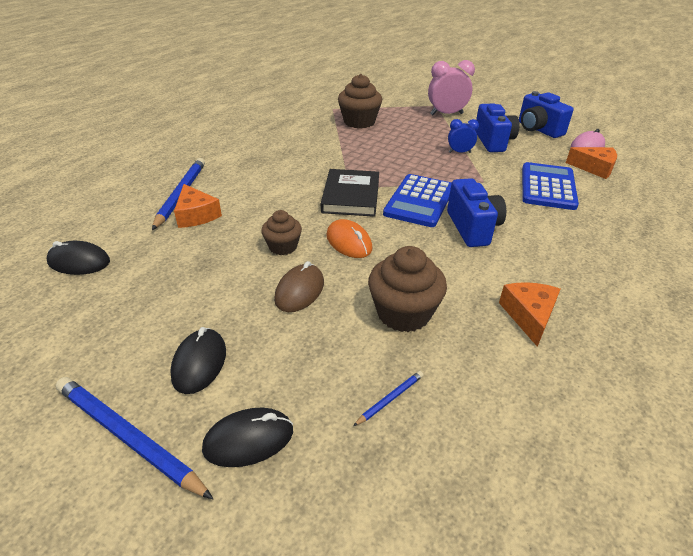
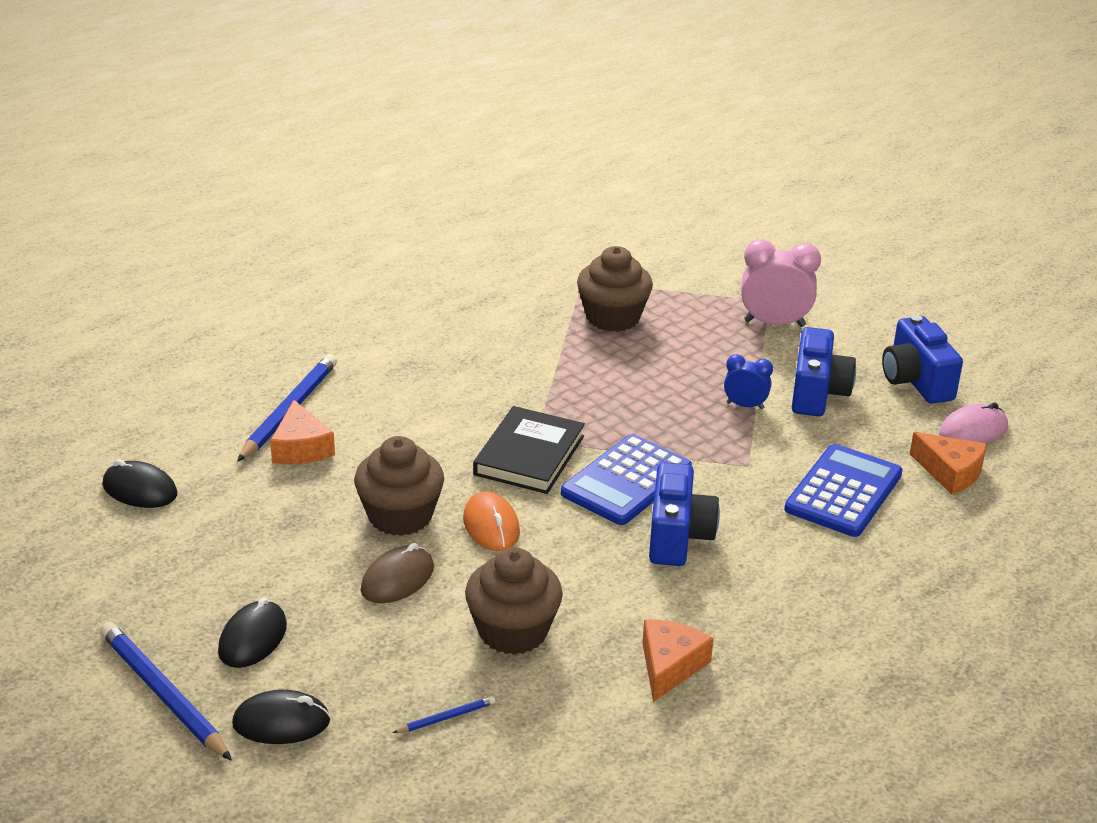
camera: 15 degrees right, 5 degrees down
(283, 247) = (400, 516): brown cupcake -> brown cupcake, size x1.63

